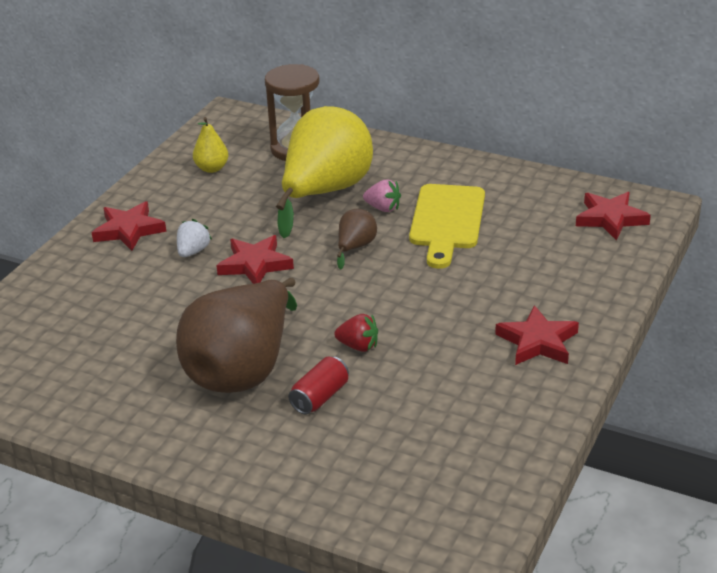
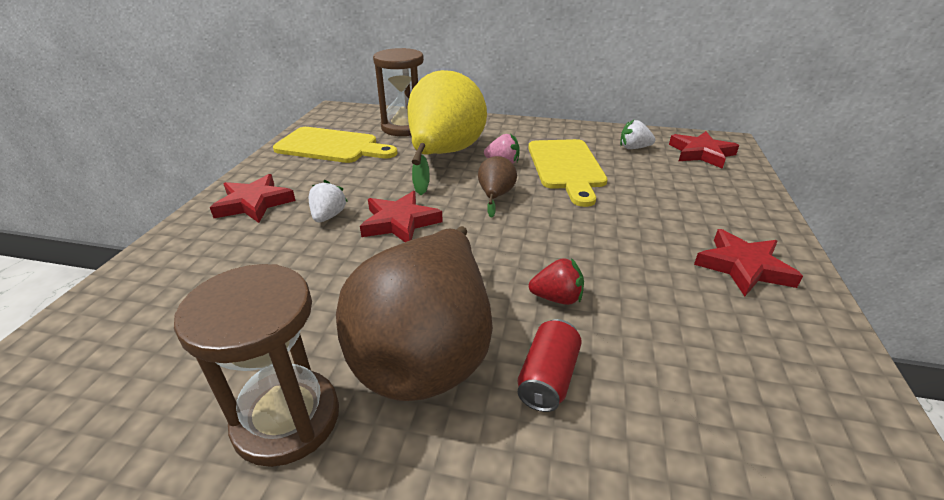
camera: 15 degrees left, 0 degrees up
(139, 396) = (287, 419): none -> brown hourglass
(212, 168) = (331, 146): yellow pear -> yellow cutting board
(539, 203) = (634, 148): none -> white strawberry

